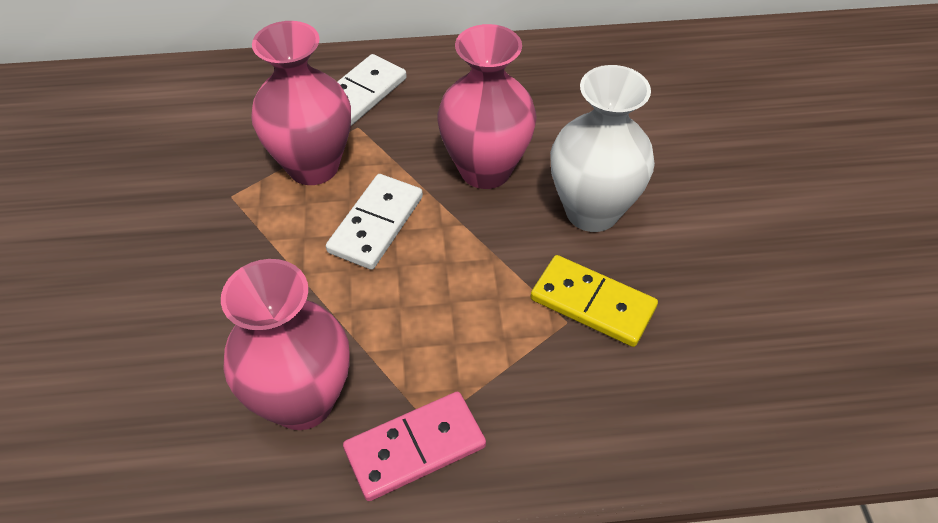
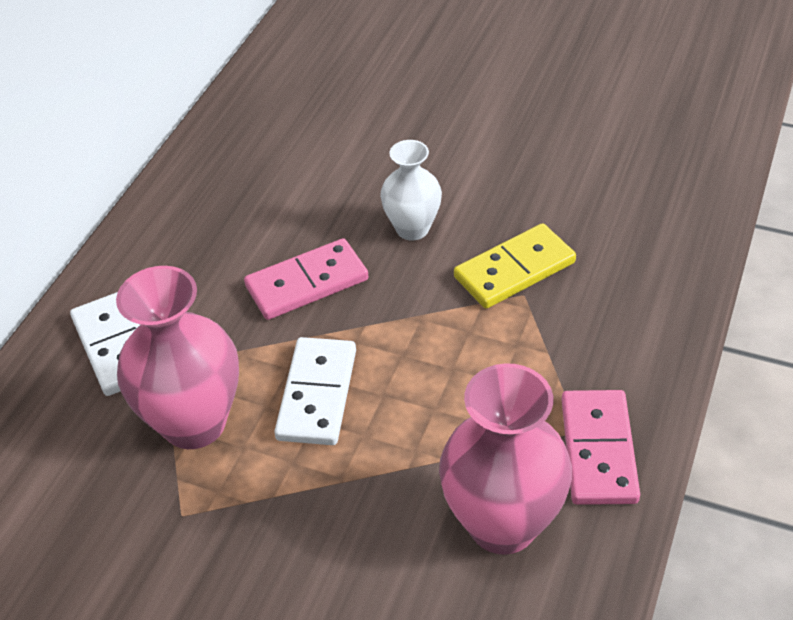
camera: 60 degrees left, 5 degrees down
(376, 224) = (317, 394): white domino -> white domino turned 45 degrees clockwise
(485, 170) = (307, 283): pink vase -> pink domino
(592, 211) = (412, 228): white vase -> white vase, size x0.60

